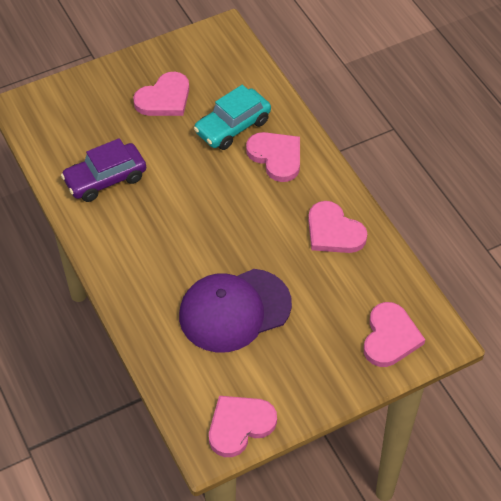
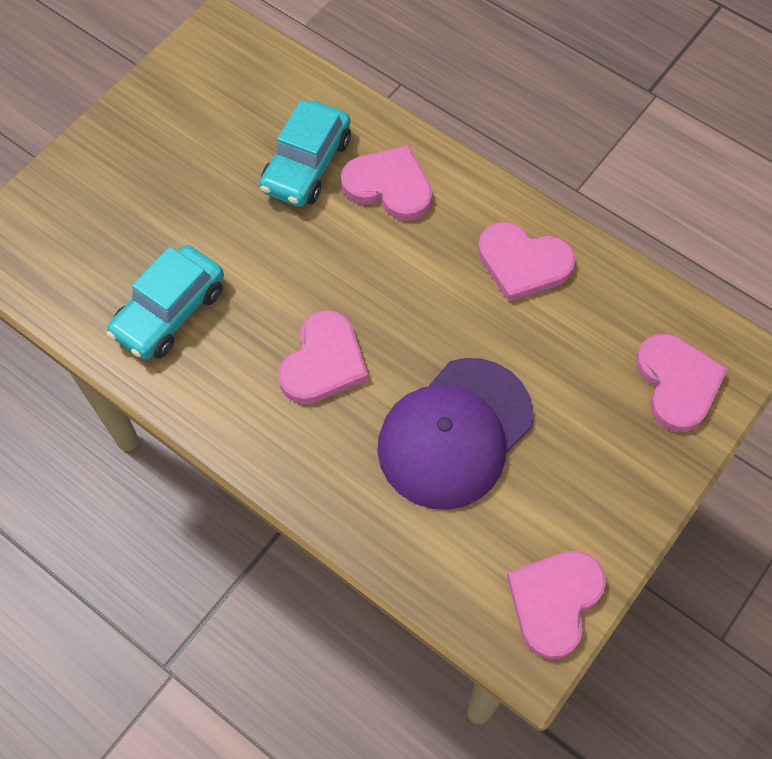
camera: 25 degrees left, 10 degrees up
(105, 179) = (170, 312): purple car -> turquoise car
(164, 98) = (189, 159): pink heart -> pink heart (323, 362)

